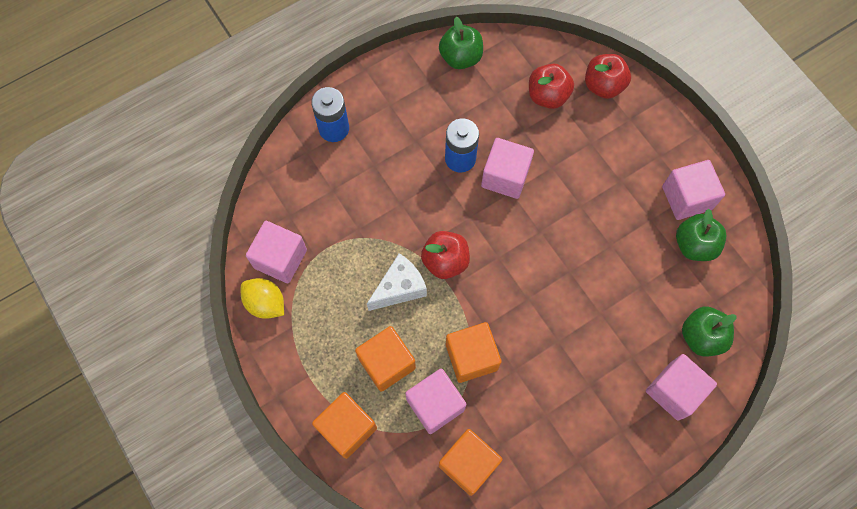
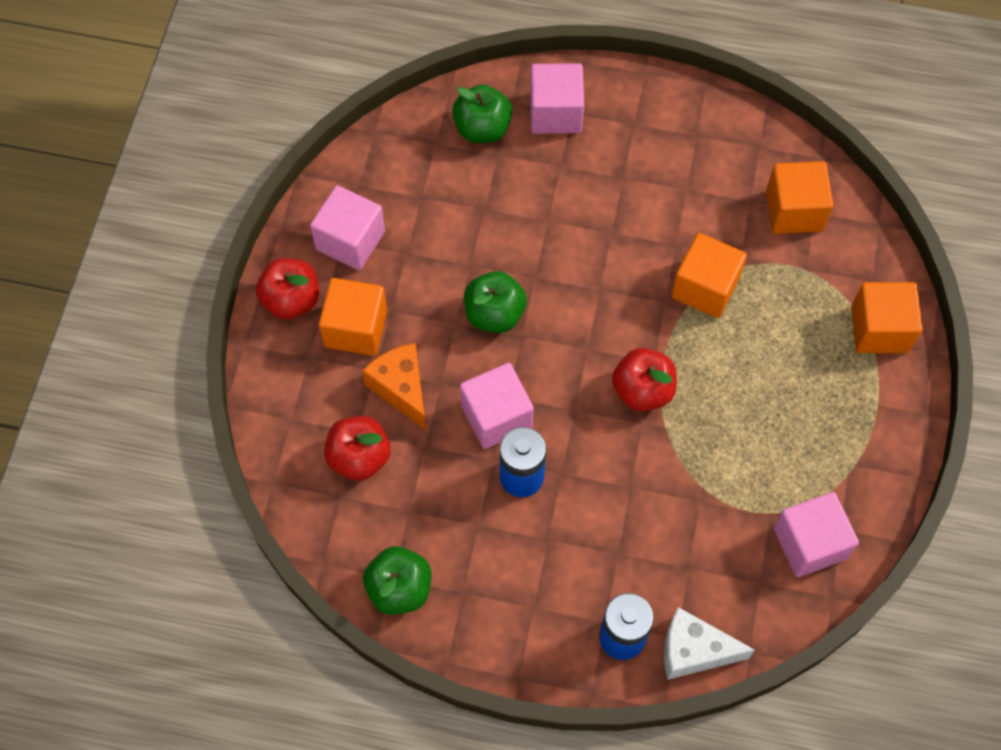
camera: 135 degrees left, 5 degrees down
(265, 303) = (863, 511): yellow lemon -> none
(387, 363) = (790, 351): orange cube -> orange cube (356, 328)
(400, 288) = (713, 405): white cheese -> white cheese (693, 651)
(435, 404) = (778, 279): pink cube -> none
(567, 146) = (401, 389): none -> orange cheese
(603, 85) = (292, 414): red apple -> red apple (291, 300)
(694, 245) = (395, 198): green apple -> green apple (494, 314)

